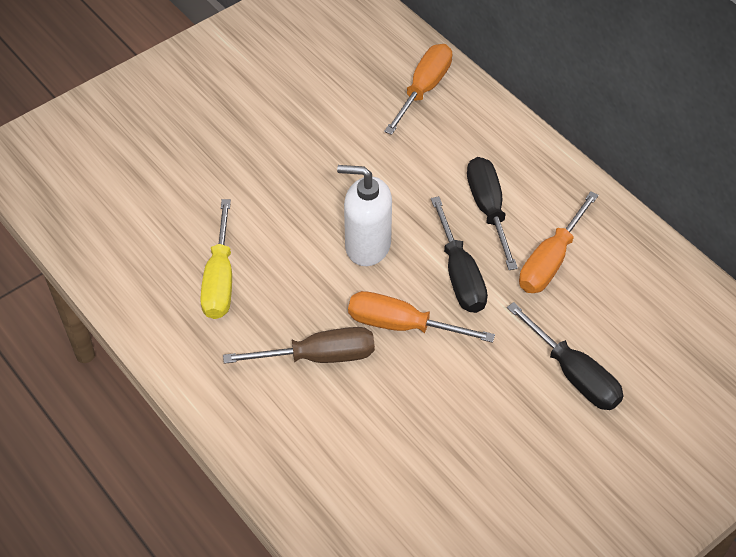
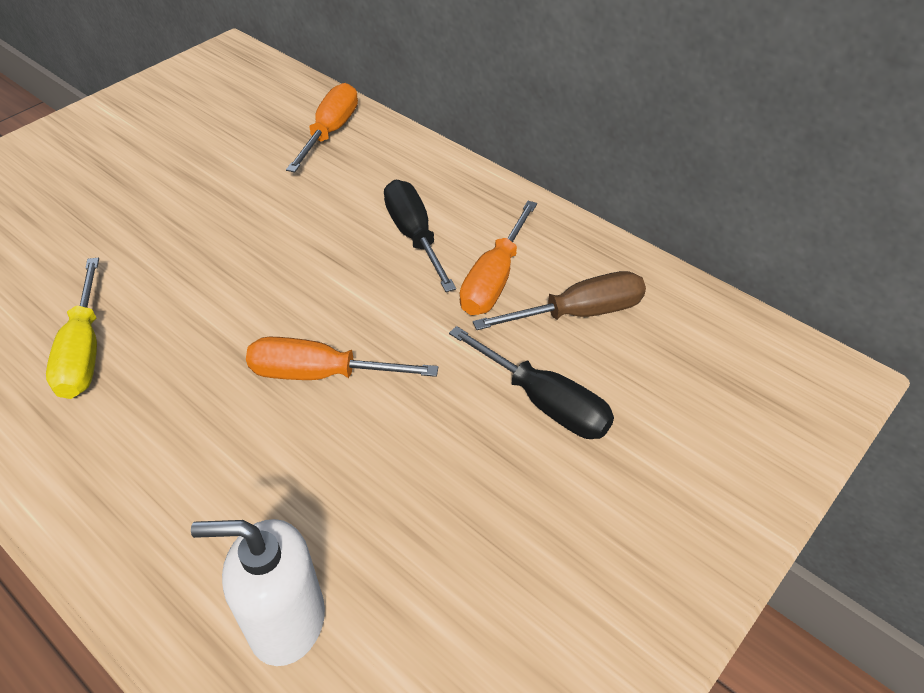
camera: 10 degrees left, 5 degrees down
(318, 357) = (212, 427): brown screwdriver -> brown screwdriver (578, 313)
(367, 245) = (273, 290): white soap dispenser -> white soap dispenser (286, 621)
(459, 274) = (388, 307): black screwdriver -> none

